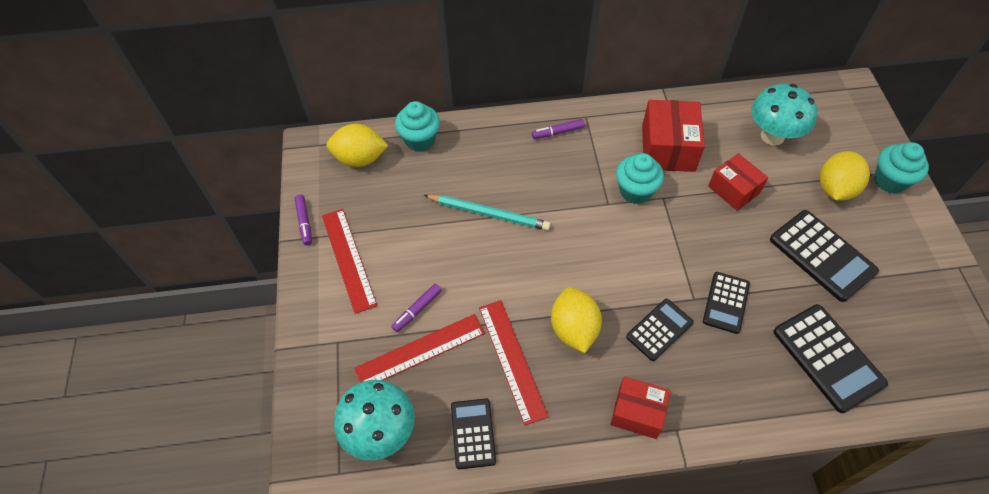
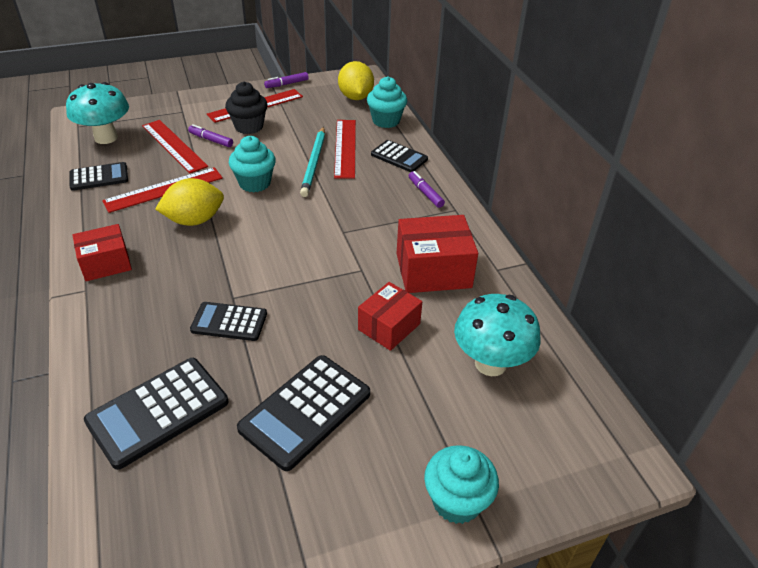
camera: 75 degrees right, 15 degrees down
(397, 269) = (249, 127): none -> black cupcake
(465, 183) = (345, 148): none -> red ruler
(635, 191) = (364, 249): turquoise cupcake -> turquoise cupcake (254, 183)
(637, 412) = (106, 263): red box -> red box turned 60 degrees clockwise
(659, 329) = (194, 273): black calculator -> black calculator (399, 157)
(835, 189) = (420, 430): yellow lemon -> none

